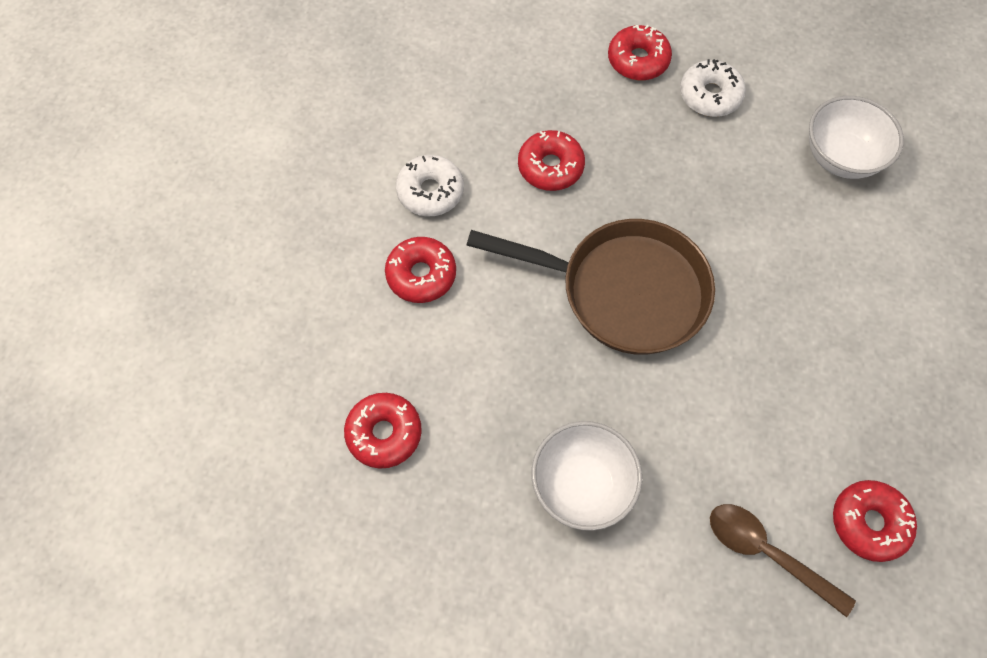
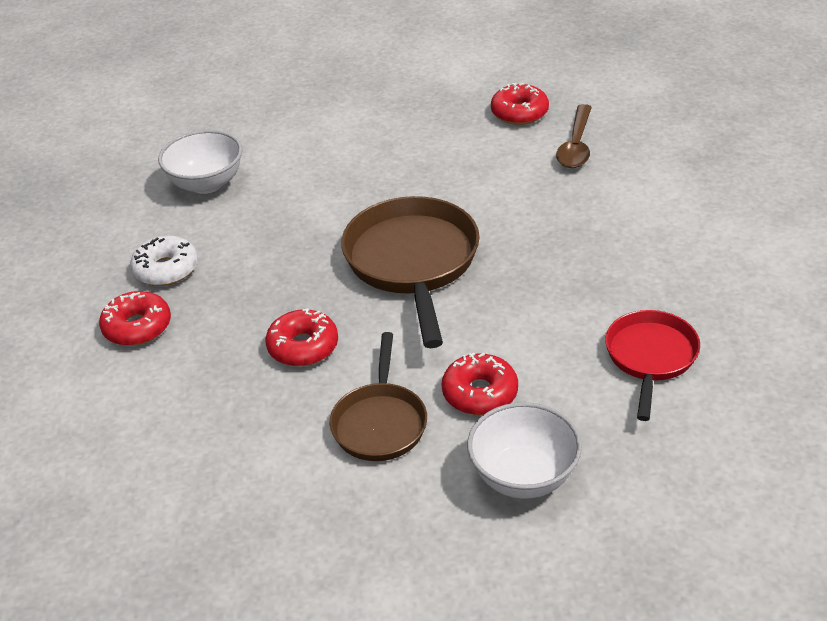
camera: 110 degrees left, 25 degrees down
(384, 433) = (650, 358): red donut -> red pan
(430, 191) = (380, 423): white donut -> brown pan
(582, 485) = (599, 236): white bowl -> white bowl (523, 476)

